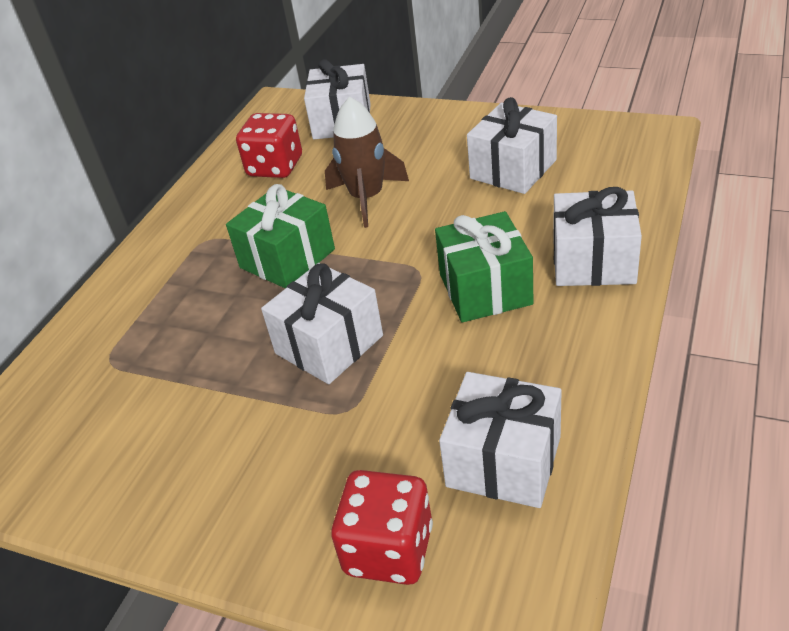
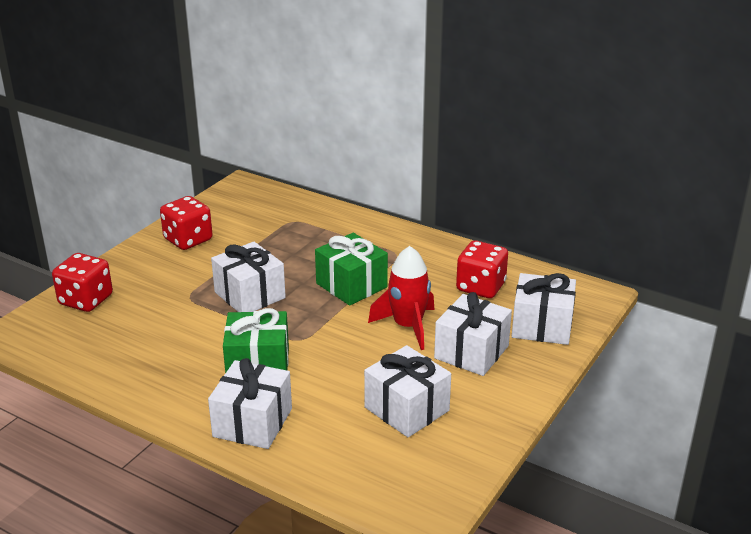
camera: 95 degrees right, 10 degrees down
(168, 475) = (188, 240): none -> red dice
(366, 198) = (408, 326): brown rocket -> red rocket
(503, 461) = (107, 344): white gift -> white gift (471, 352)

